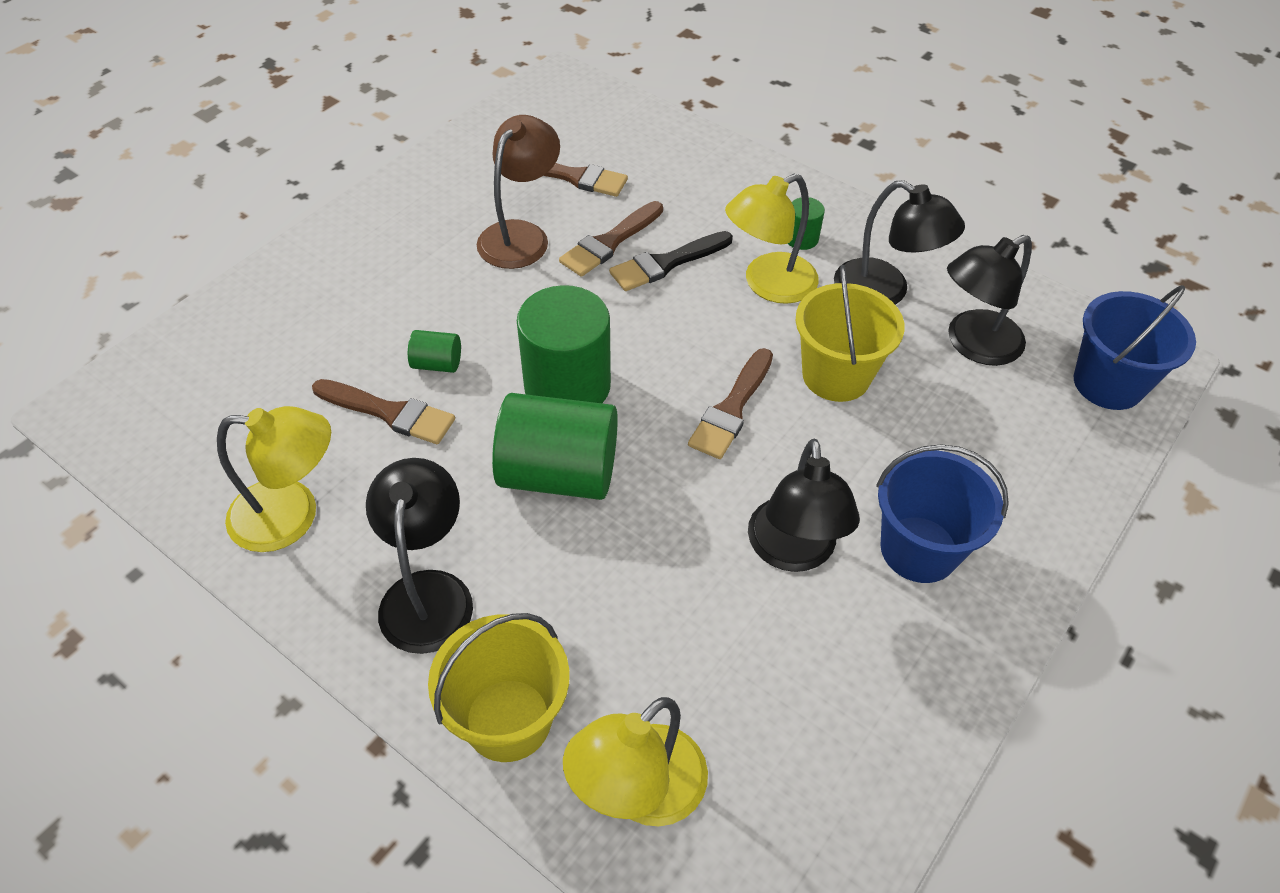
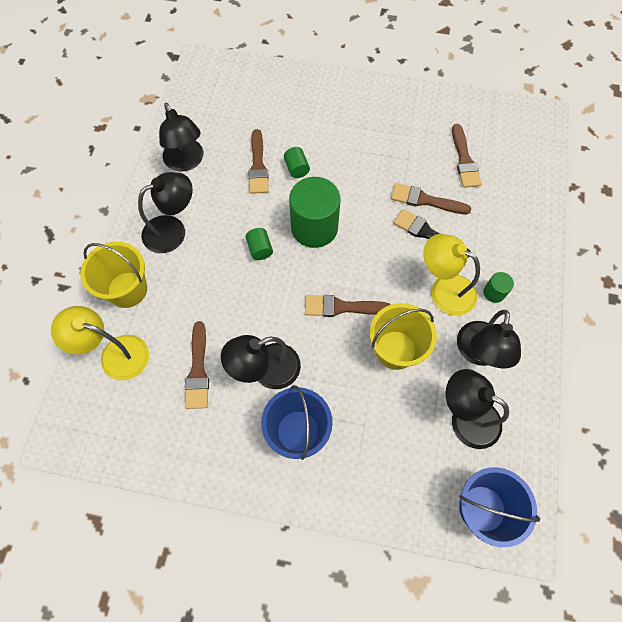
camera: 65 degrees right, 15 degrees up
(292, 516) = (186, 162): yellow lamp -> black lamp
(521, 235) = (403, 159): brown lamp -> none
(559, 473) = (260, 249): green cylinder -> green cylinder, size x0.45
(744, 655) = (198, 370): none -> brown brush

